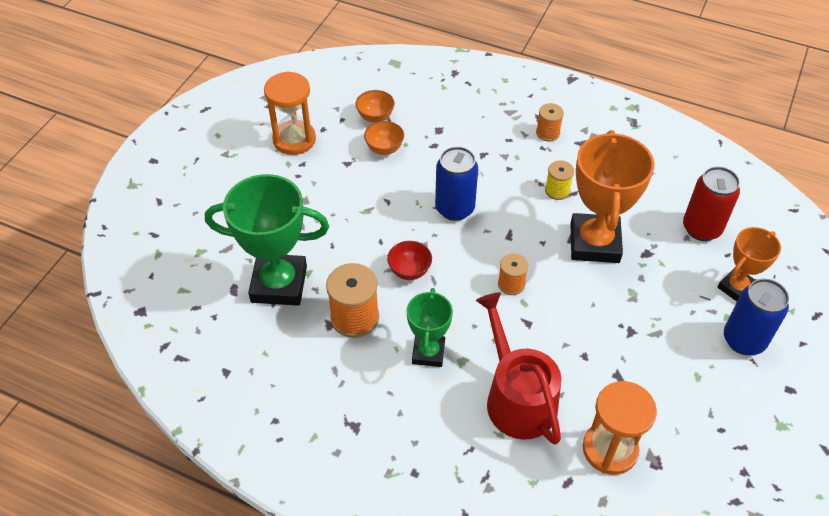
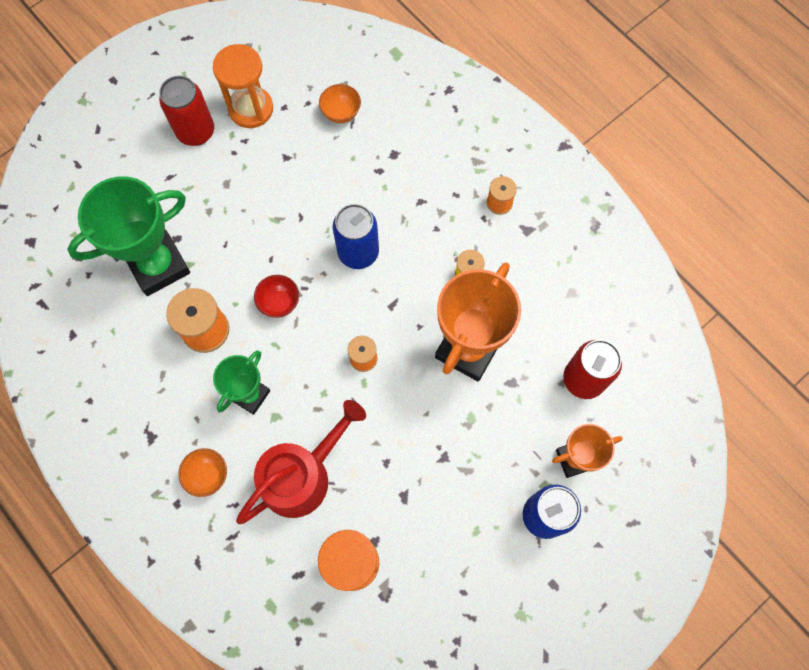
camera: 25 degrees right, 20 degrees up
(254, 172) = (196, 132): none -> red can
(279, 284) = (158, 265): green trophy -> green trophy turned 60 degrees counterclockwise
(384, 148) = (329, 155): orange bowl -> orange bowl (208, 475)
(517, 398) = (302, 475): red watering can -> red watering can turned 45 degrees clockwise

